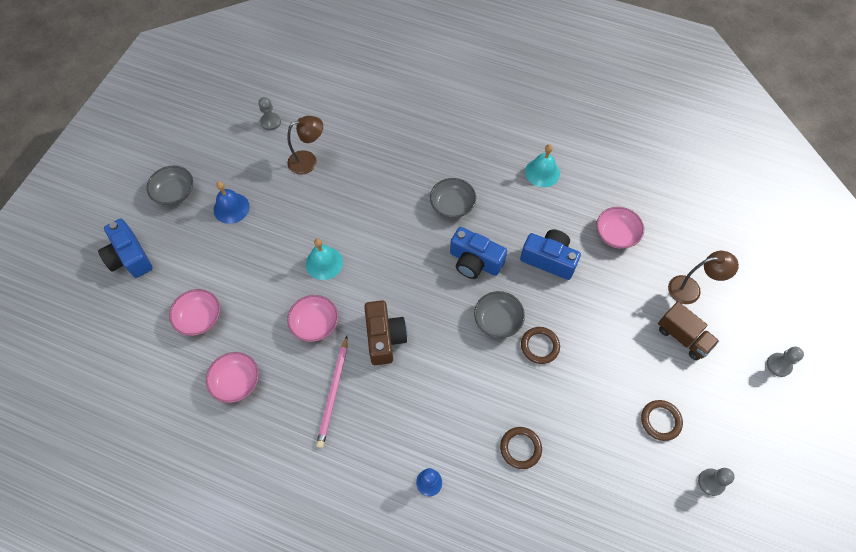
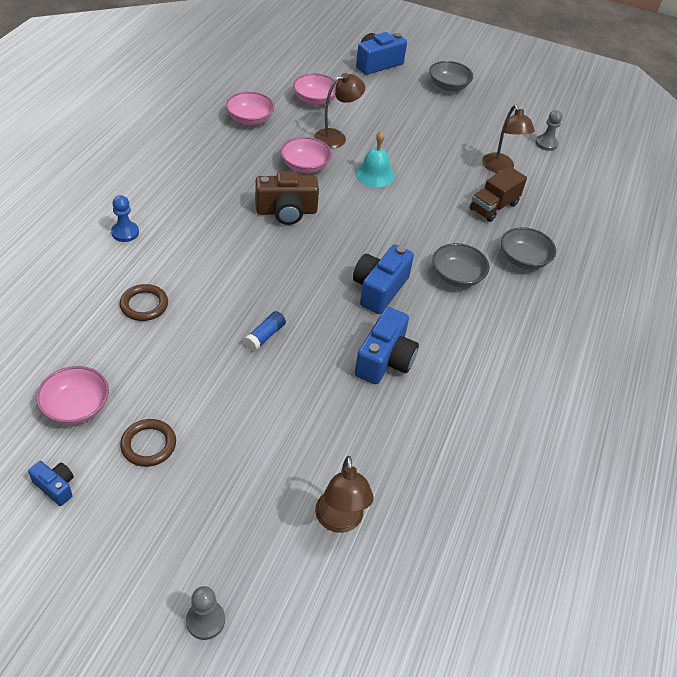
camera: 85 degrees right, 15 degrees down
(231, 208) = (435, 118): blue bell -> none
(266, 296) = (336, 137): none -> brown lamp
(333, 393) = (230, 175): pink pencil -> none
(497, 320) = (301, 302): grey bowl -> grey bowl (523, 259)
(539, 346) = (265, 336): brown ring -> blue glue stick
(542, 172) = (521, 369): turquoise bell -> none
(616, 234) = (428, 441): pink bowl -> pink bowl (76, 407)
(683, 337) = (264, 495): brown truck -> brown truck (494, 207)
(711, 482) = (55, 487): grey pawn -> blue camera

